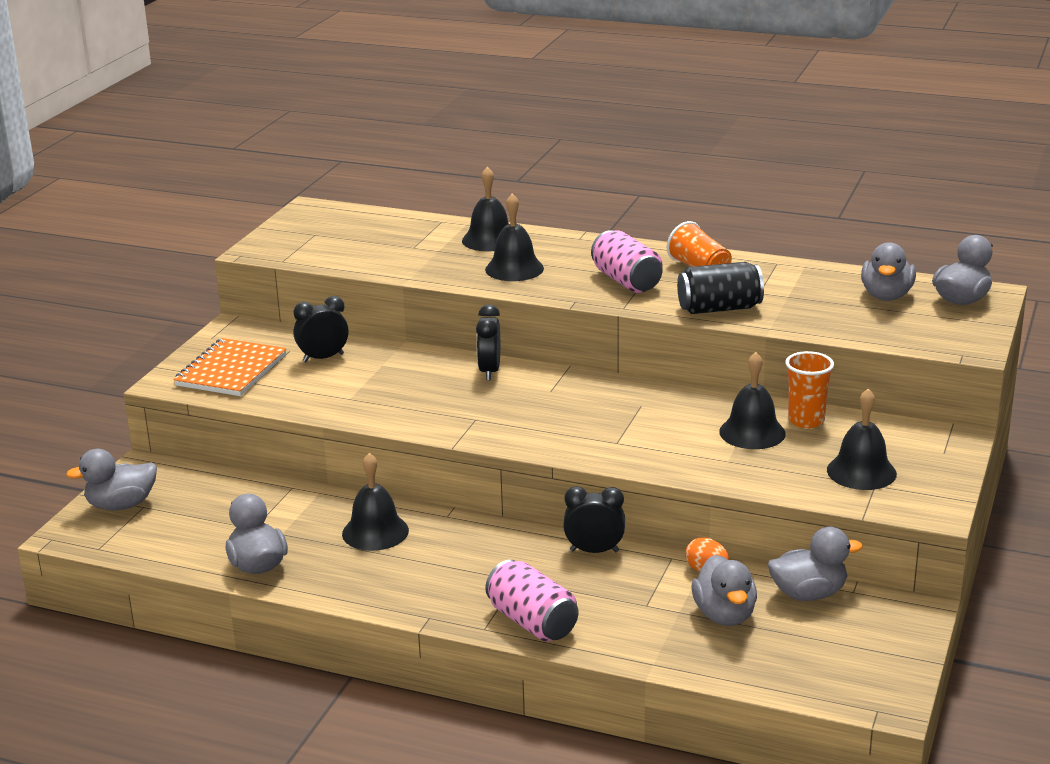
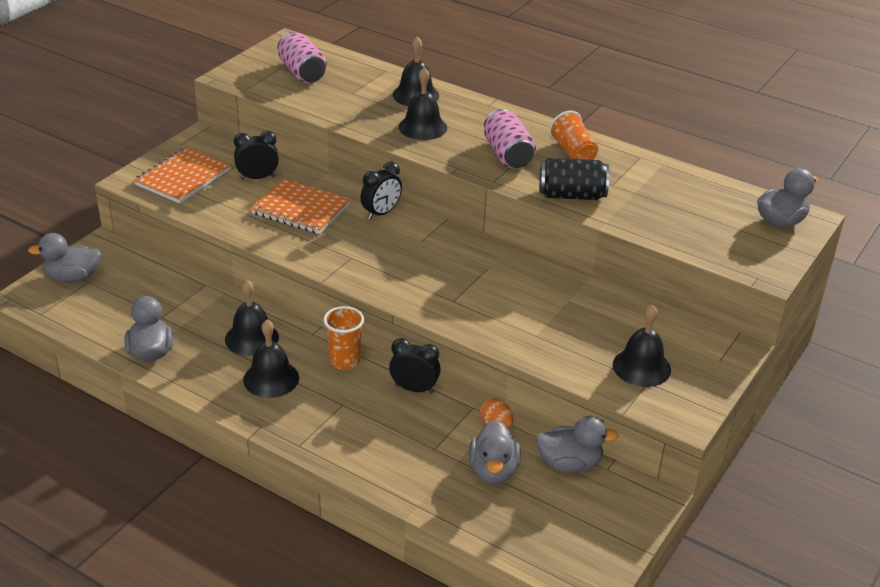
camera: 10 degrees right, 10 degrees up
(391, 381) = (301, 209): none -> orange notebook
(489, 371) = (381, 213): black clock -> black clock turned 150 degrees counterclockwise
(532, 622) = (338, 447): pink can -> pink can (302, 72)
(752, 432) = (567, 311): black bell -> black bell (271, 378)
(806, 420) = (617, 307): orange cup -> orange cup (344, 361)
(886, 296) = (718, 206): grey duck -> none

